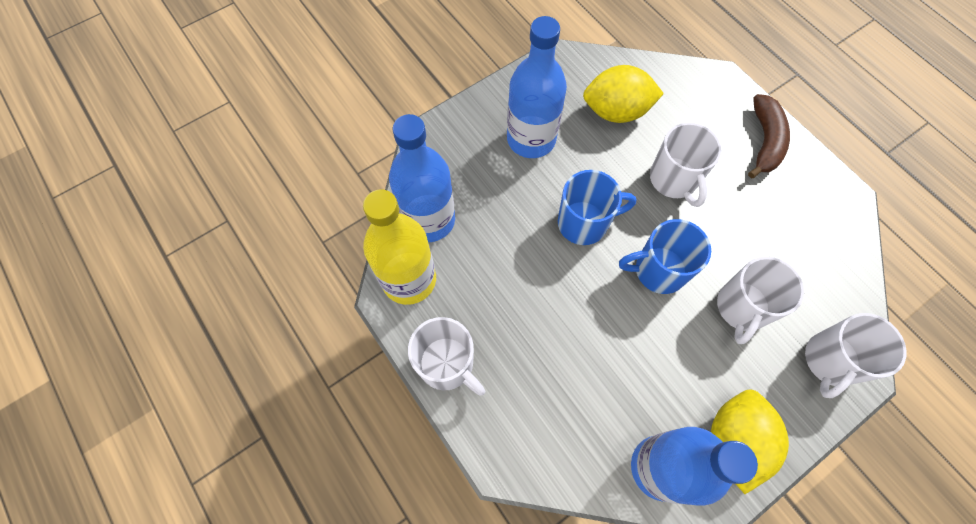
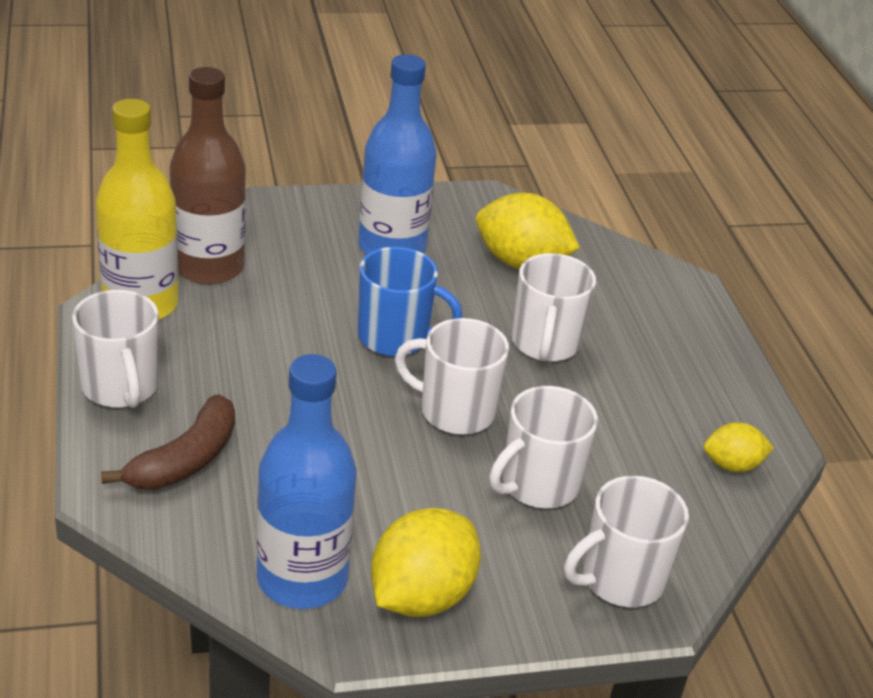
camera: 20 degrees right, 30 degrees down
(429, 220) = (208, 267): blue bottle -> brown bottle
(658, 270) = (455, 411): blue mug -> white mug
(764, 141) = (699, 354): brown banana -> brown banana (185, 460)
(834, 229) = (732, 465): none -> yellow lemon

